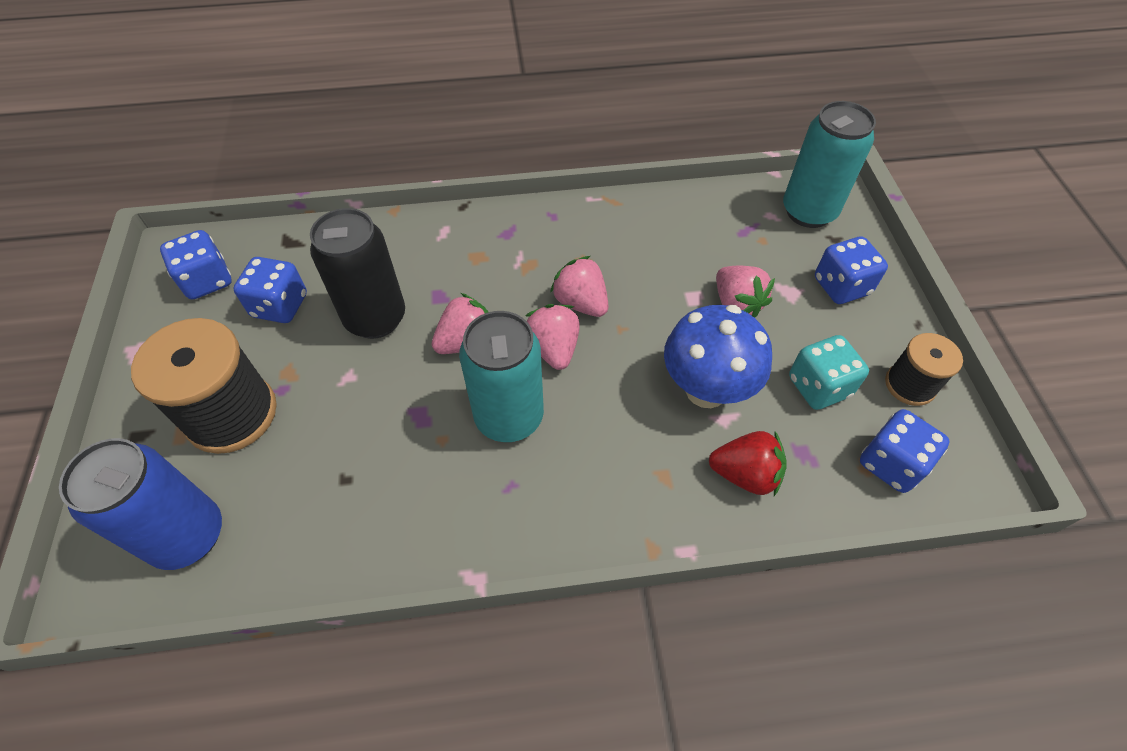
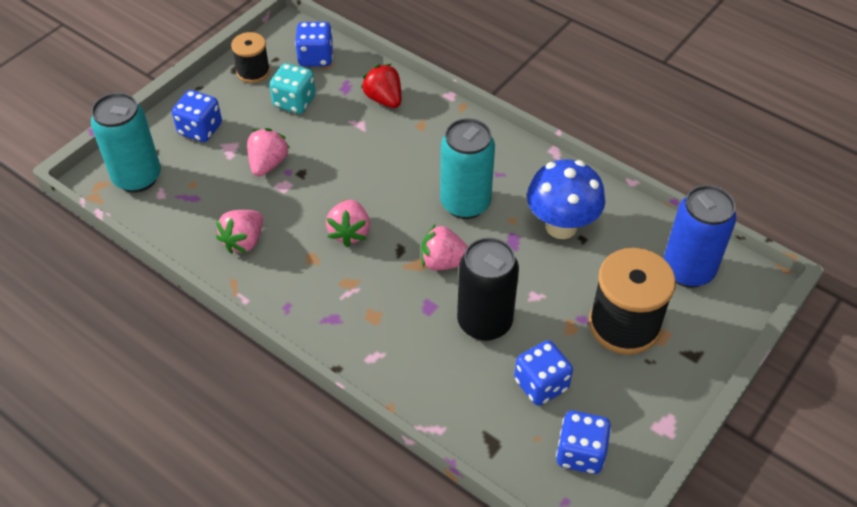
camera: 135 degrees left, 5 degrees down
(553, 349) = (399, 219): pink strawberry -> pink strawberry (244, 241)
(706, 390) = (349, 140): blue mushroom -> blue mushroom (561, 226)

